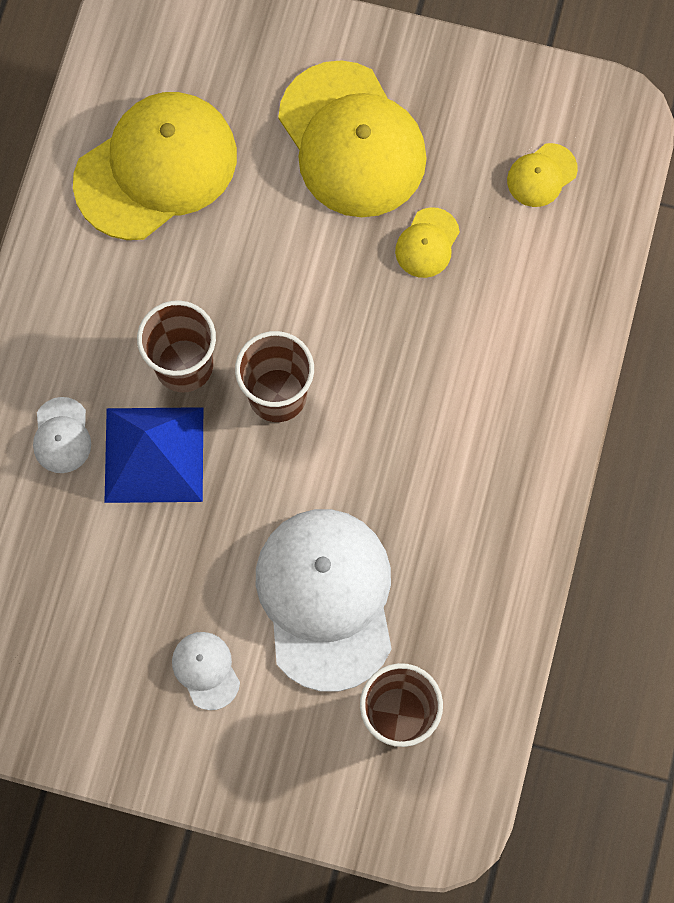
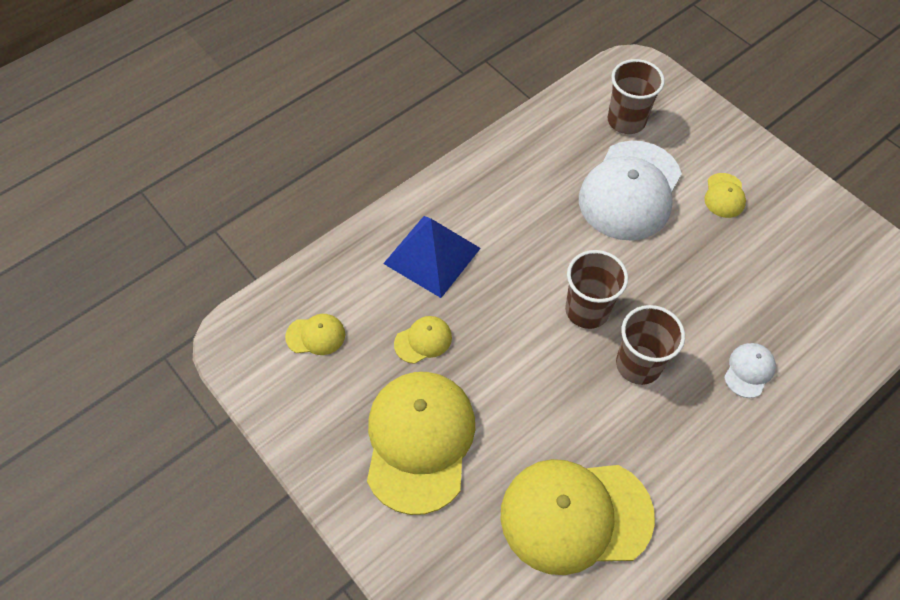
camera: 145 degrees left, 15 degrees down
(154, 455) = (691, 323): blue pyramid -> blue pyramid (432, 255)
(206, 670) = (724, 195): white cap -> yellow cap

